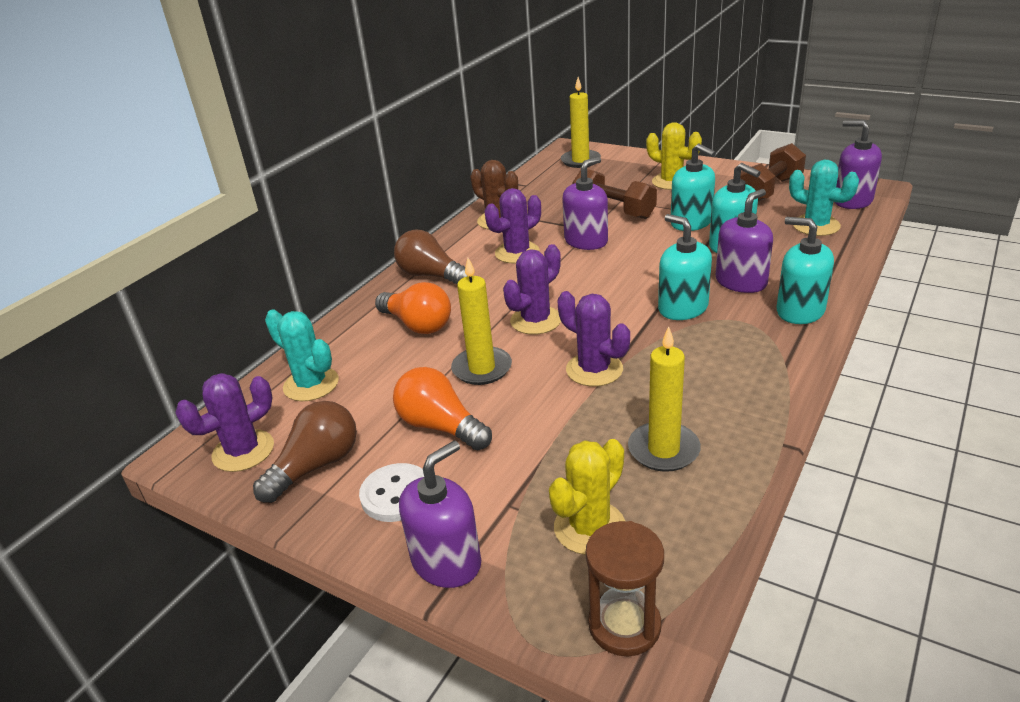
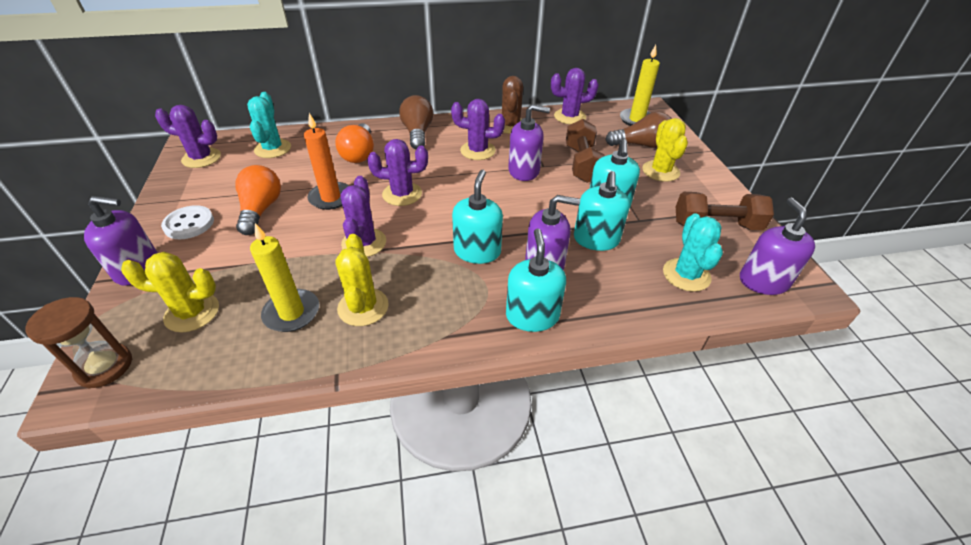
camera: 45 degrees right, 10 degrees up
(316, 466) = (200, 186): brown light bulb -> brown light bulb (641, 145)
(482, 368) = (331, 198): yellow candle -> orange candle
(528, 187) = (569, 117): none -> purple cactus
(700, 400) = (363, 307): none -> yellow cactus

